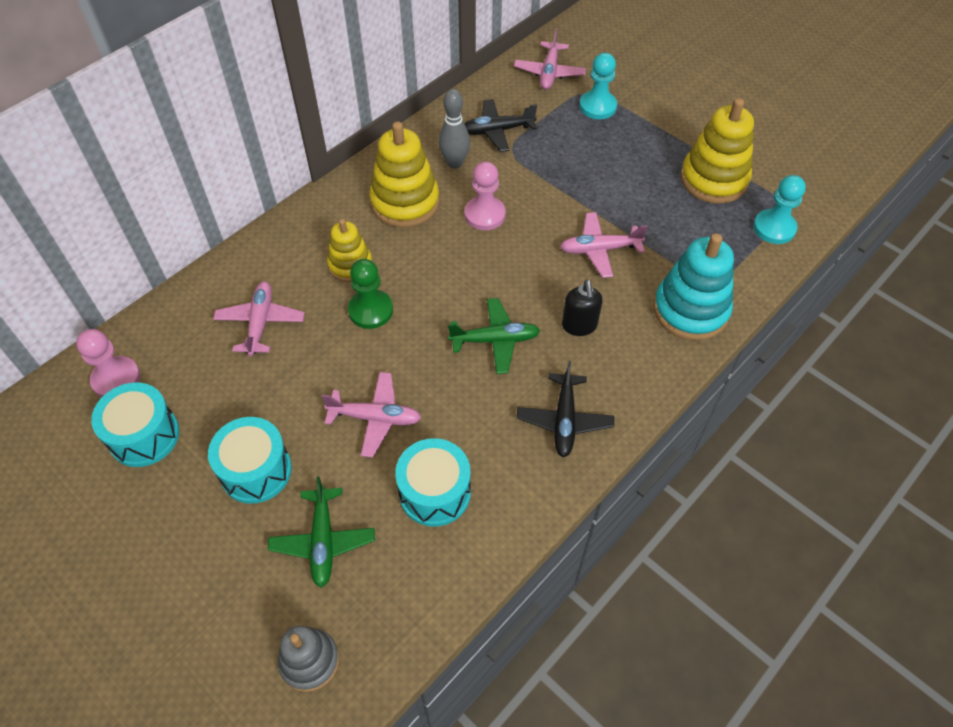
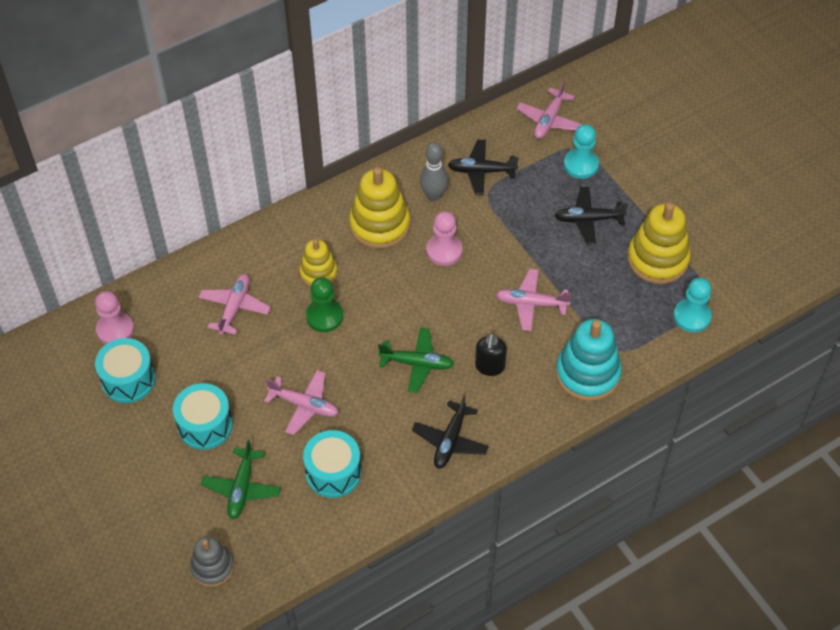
camera: 15 degrees right, 0 degrees up
(626, 155) = (588, 219): none -> black plane

